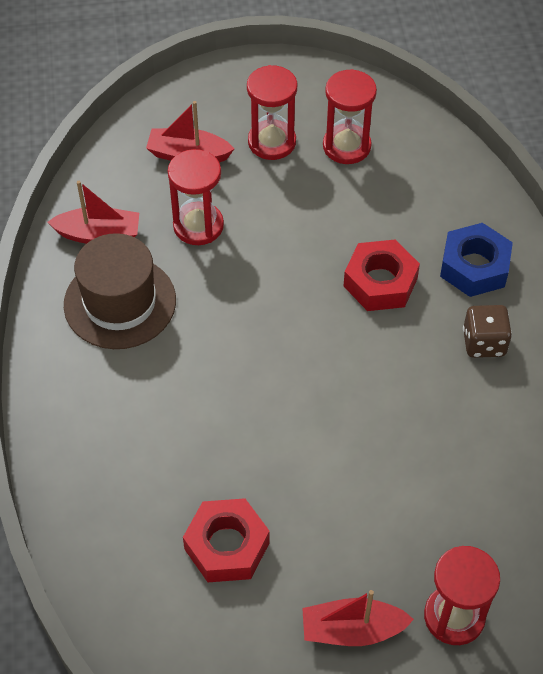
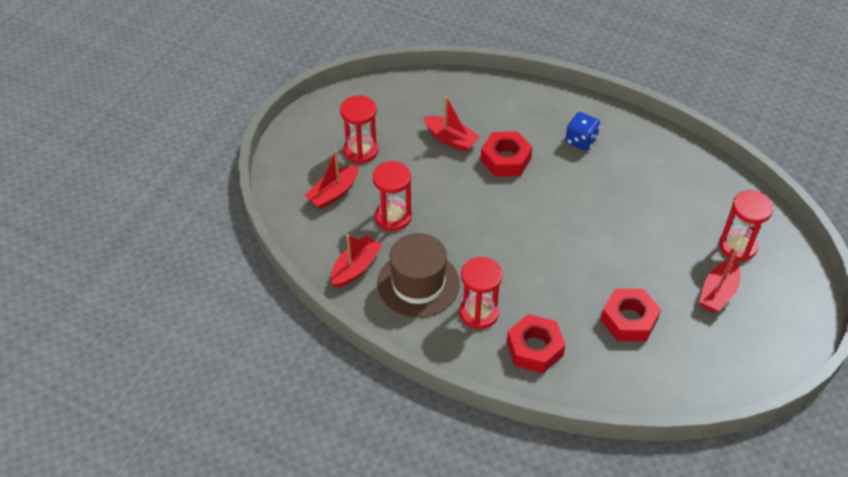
camera: 55 degrees left, 5 degrees down
(109, 466) = (534, 348): none -> red nut
(346, 146) = (396, 120): red hourglass -> red hourglass (479, 313)
(364, 212) = (451, 139): none -> red boat
(474, 267) = (528, 116): blue nut -> none
(484, 343) = (581, 140): brown dice -> blue dice

